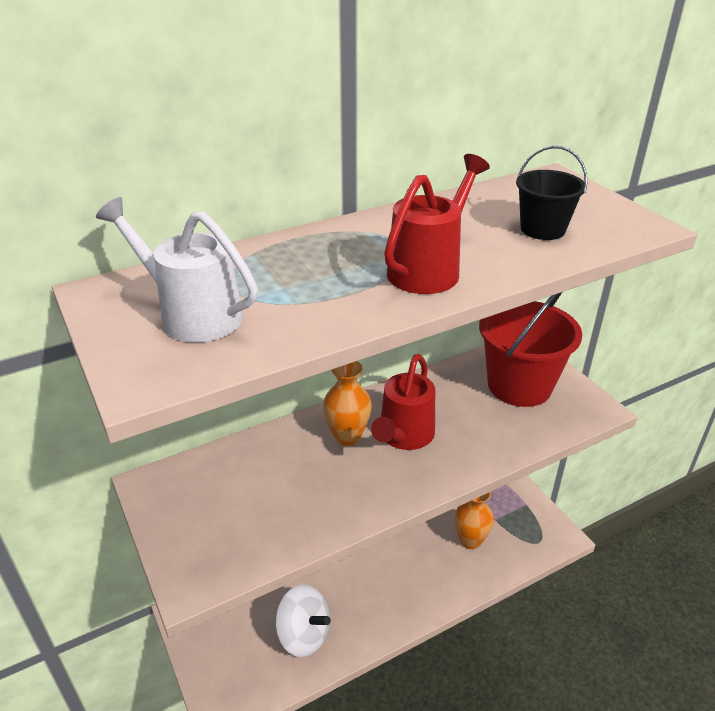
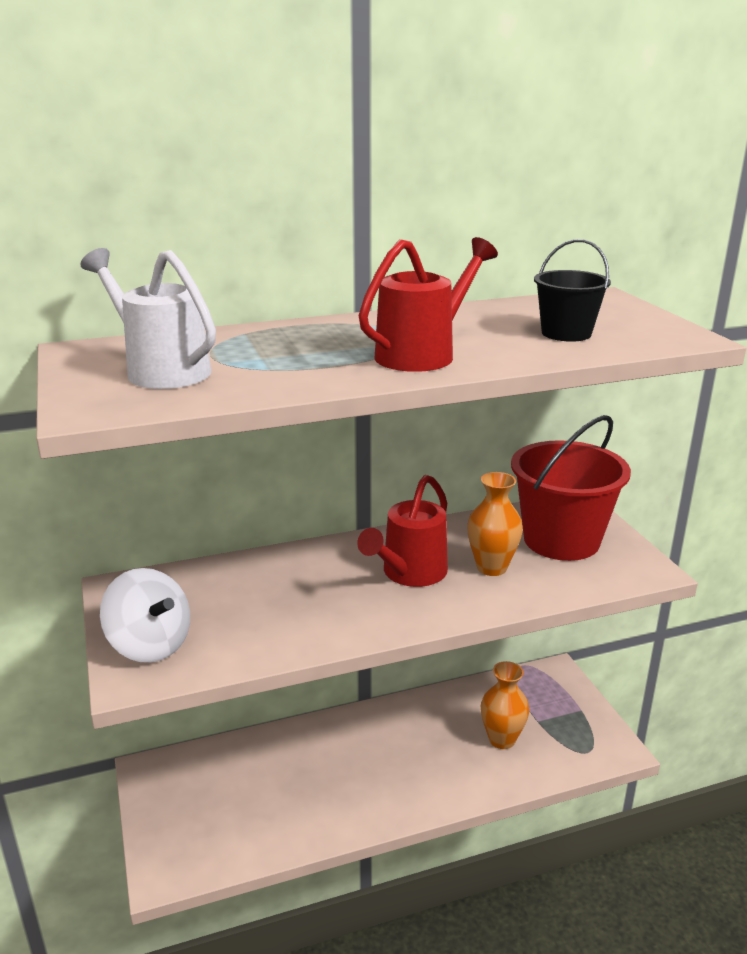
camera: 10 degrees right, 10 degrees down
(303, 635) = (277, 811): white spinning top -> white spinning top (150, 645)
(347, 436) = (346, 567): orange vase -> orange vase (491, 567)

